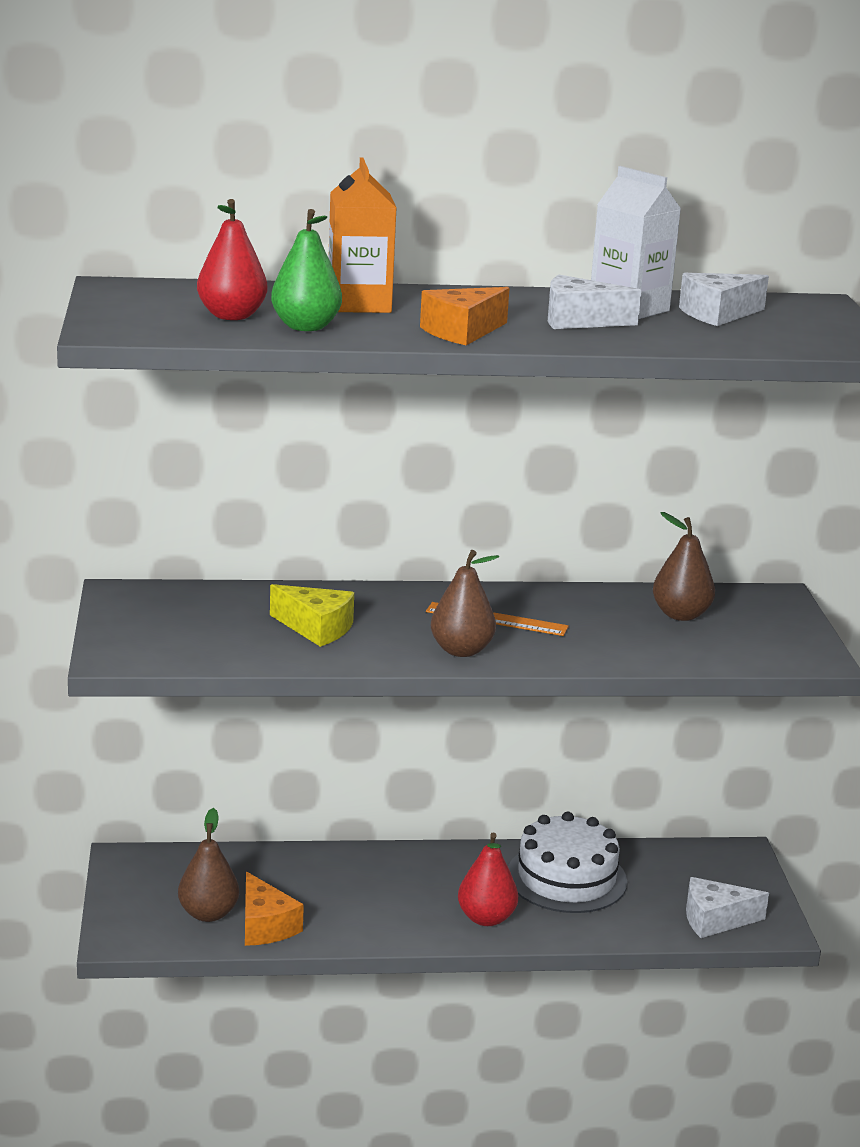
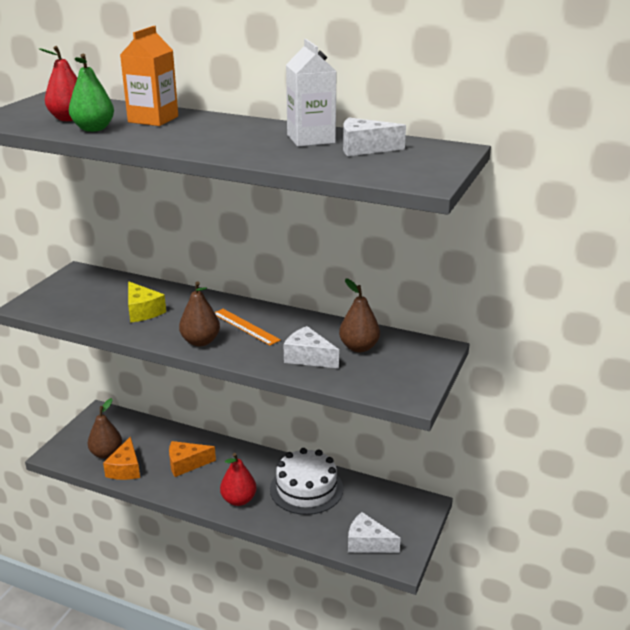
camera: 30 degrees right, 5 degrees up
(462, 332) = (175, 141): orange cheese -> orange cheese (186, 464)
(579, 321) = (262, 143): white cheese -> white cheese (308, 357)

